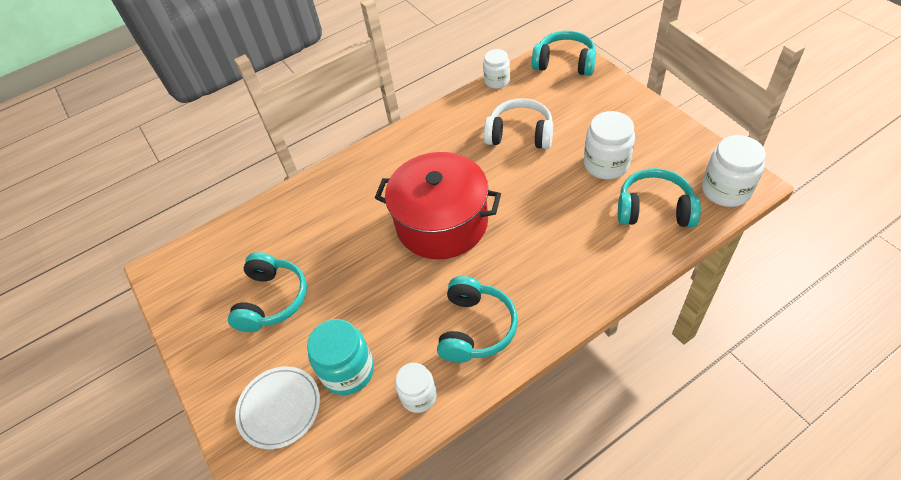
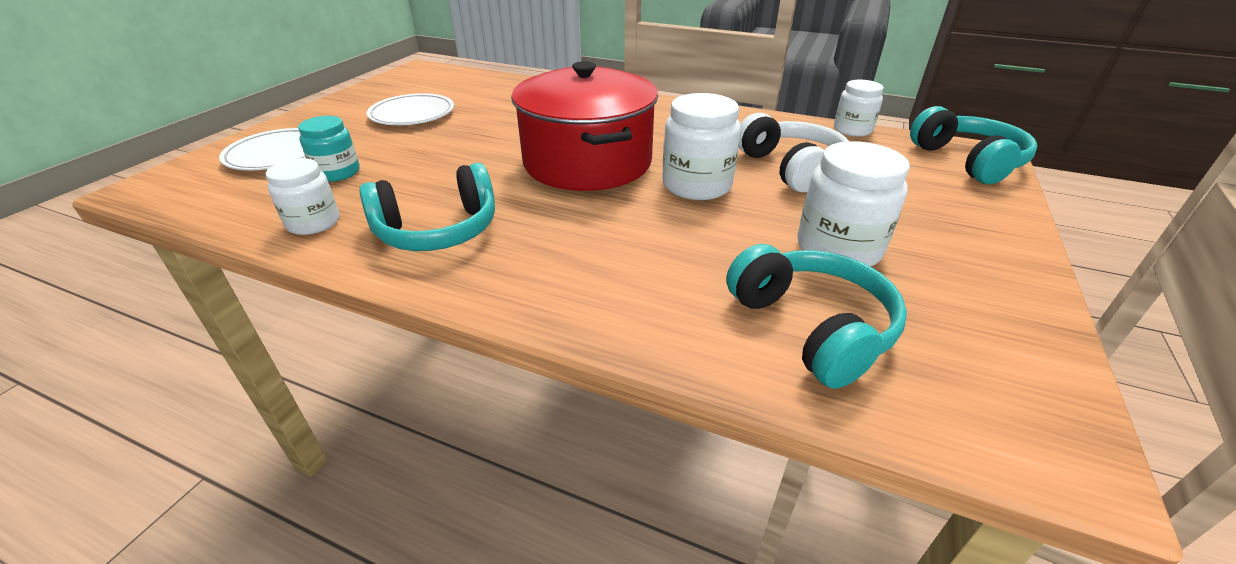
camera: 50 degrees right, 15 degrees down
(272, 300) = (412, 114): turquoise headphones -> white plate
(348, 371) = (337, 173): turquoise jar -> turquoise jar, size x0.65
(726, 190) = (985, 415): white jar -> white jar (696, 185)

